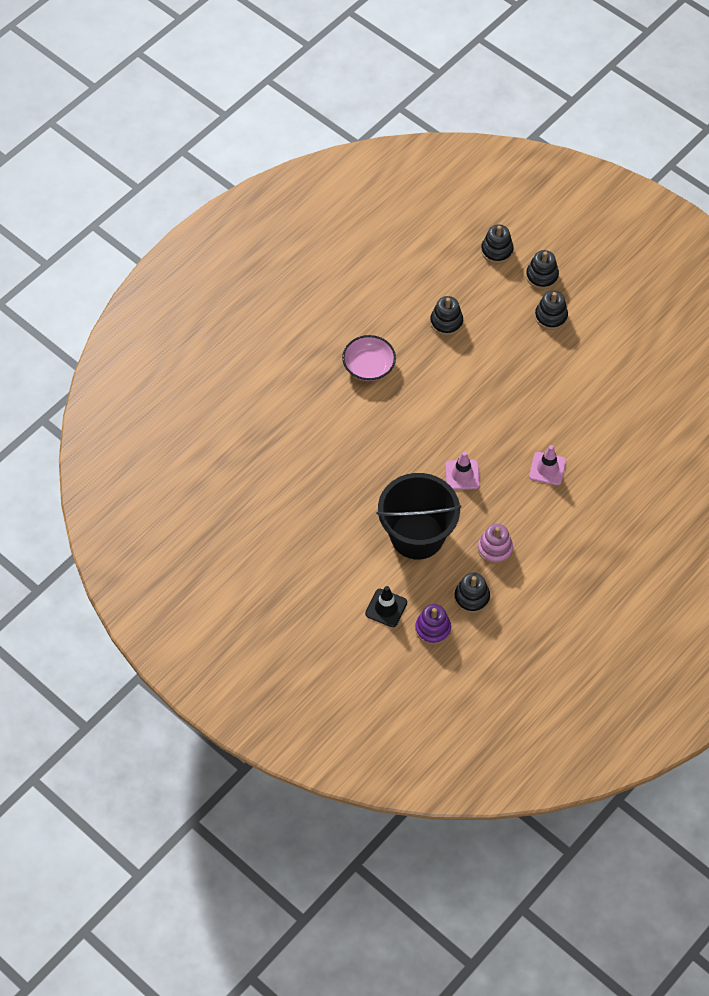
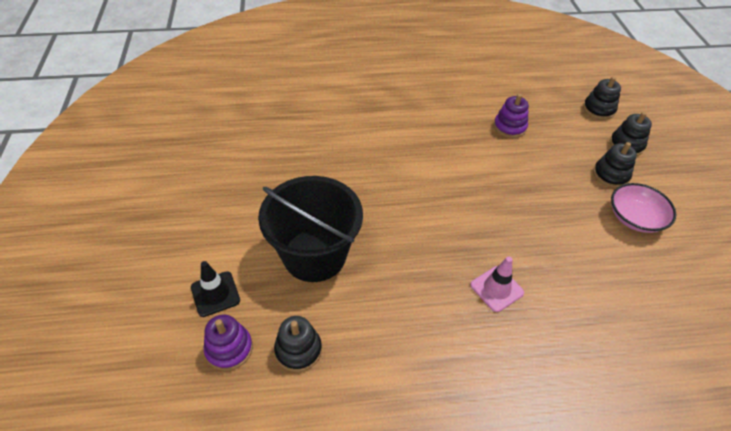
camera: 40 degrees right, 10 degrees down
(369, 366) = (416, 117): pink bowl -> pink bowl (635, 218)
(446, 322) = (509, 127): black stacking toy -> purple stacking toy
(462, 475) = (408, 237): pink traffic cone -> none
(495, 549) = (370, 322): pink stacking toy -> none

